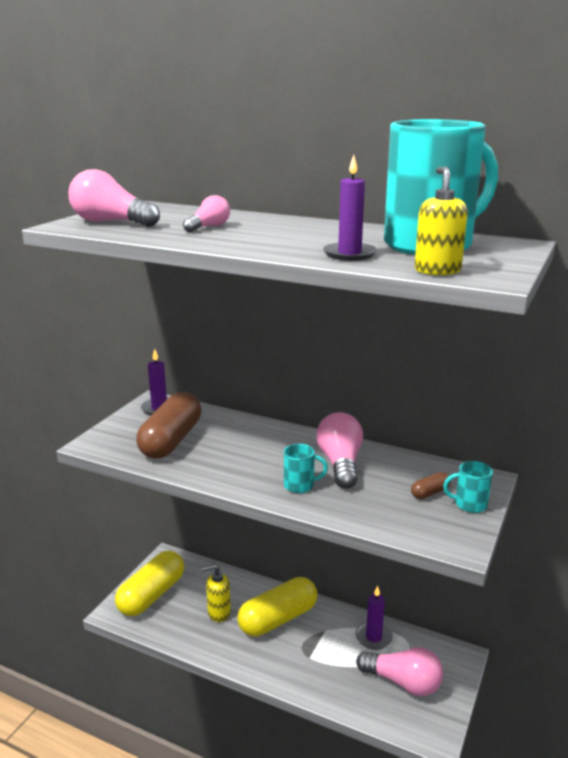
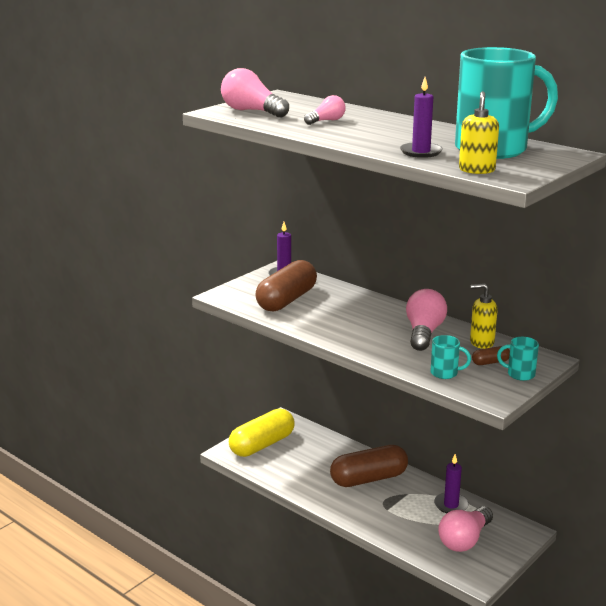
camera: 15 degrees right, 0 degrees up
(219, 613) = (317, 466): yellow soap dispenser -> yellow soap dispenser (481, 342)
(278, 619) = (368, 479): yellow capsule -> brown capsule
(300, 485) = (382, 344): turquoise mug -> turquoise mug (445, 373)
(403, 682) = (464, 540): pink light bulb -> pink light bulb turned 90 degrees clockwise

